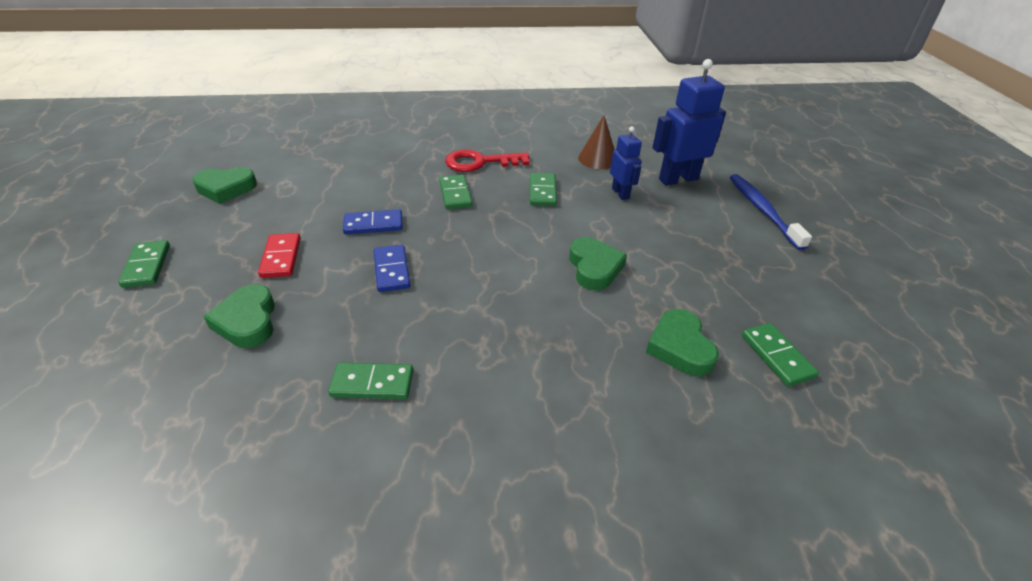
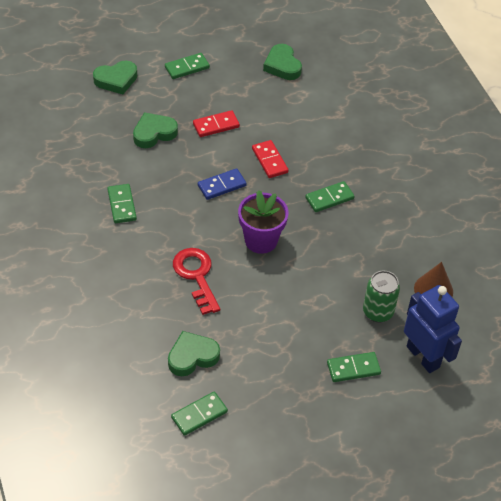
camera: 75 degrees right, 10 degrees up
(373, 224) = (269, 160): blue domino -> red domino
(479, 162) = (387, 204): red key -> red key (196, 276)
(498, 253) = (261, 240): none -> purple flower pot
(542, 191) = (357, 255): green domino -> green domino (353, 368)
(594, 268) = (263, 301): green heart -> green heart (116, 80)
(620, 193) = (378, 312): blue robot -> green can
(762, 210) = (393, 424): blue toothbrush -> none

